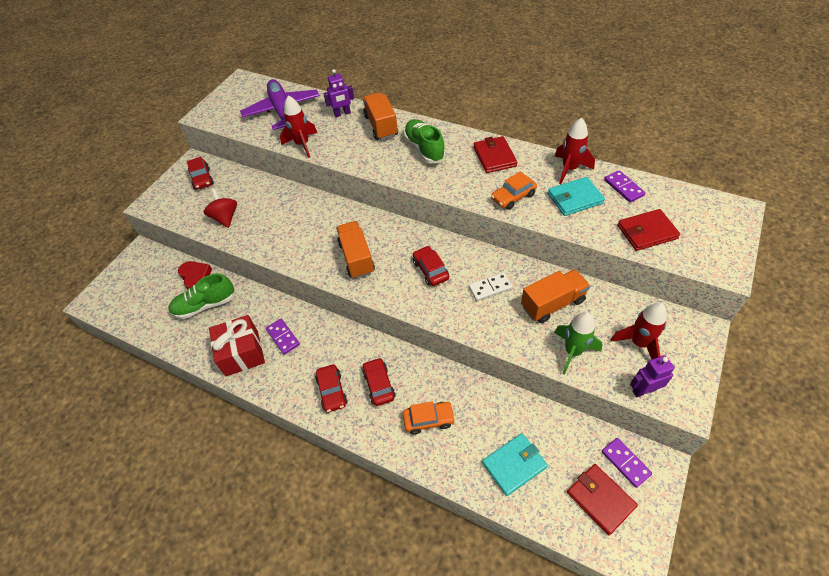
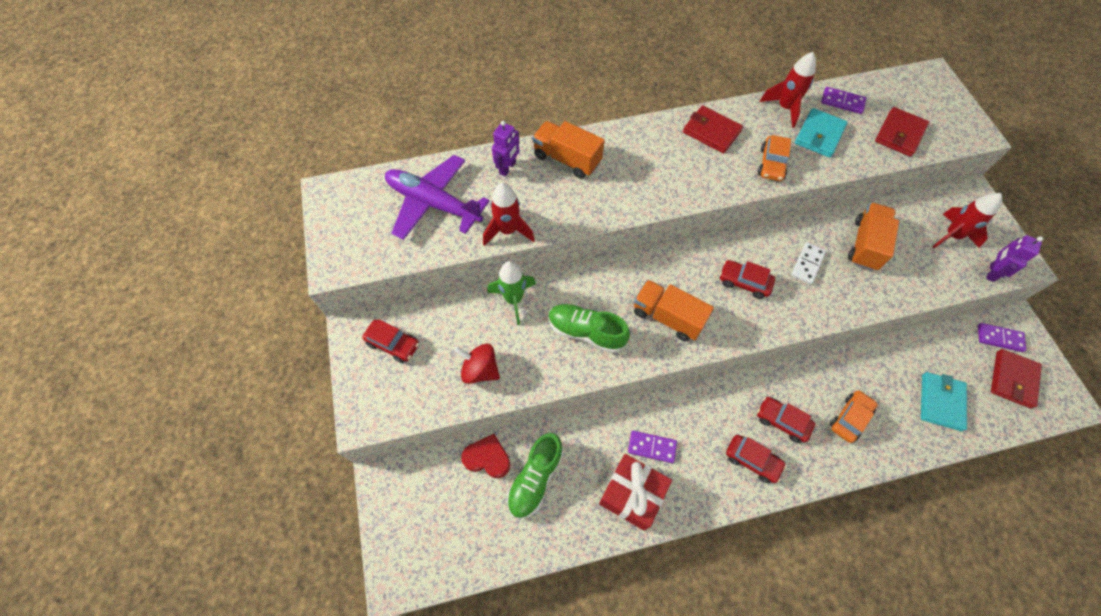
camera: 45 degrees left, 10 degrees up
(424, 149) = (639, 160): green shoe -> green shoe (586, 332)
(573, 351) = (920, 276): green rocket -> green rocket (513, 299)
(600, 499) = (1013, 379): red wallet -> red wallet turned 75 degrees counterclockwise

